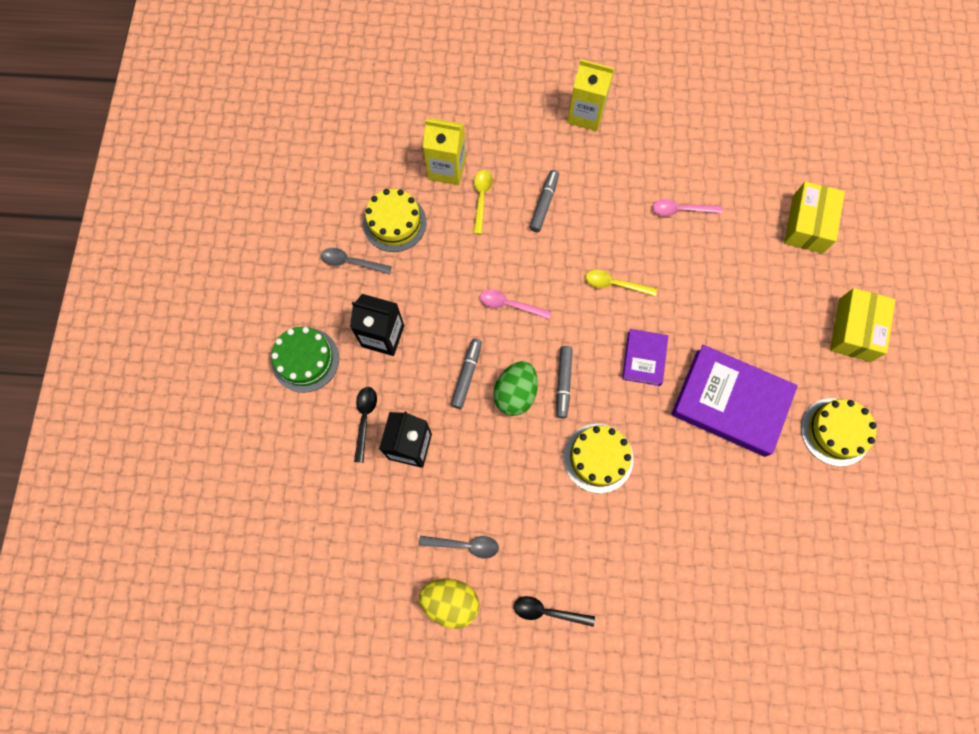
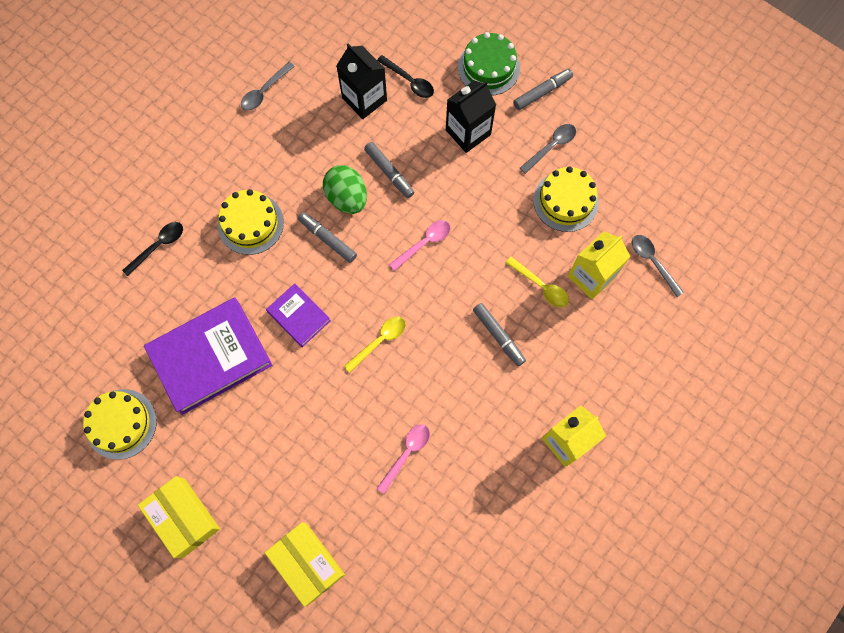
camera: 125 degrees right, 0 degrees up
(302, 300) = (542, 92): none -> grey marker
(403, 134) = (653, 262): none -> grey spoon
(450, 601) = (235, 59): yellow egg -> none
(547, 611) = (176, 115): black spoon -> black spoon (158, 246)

